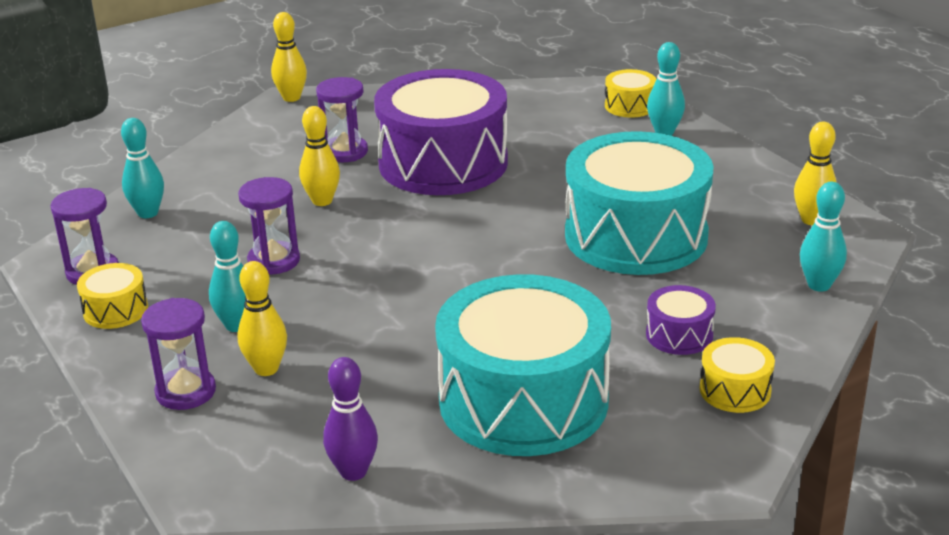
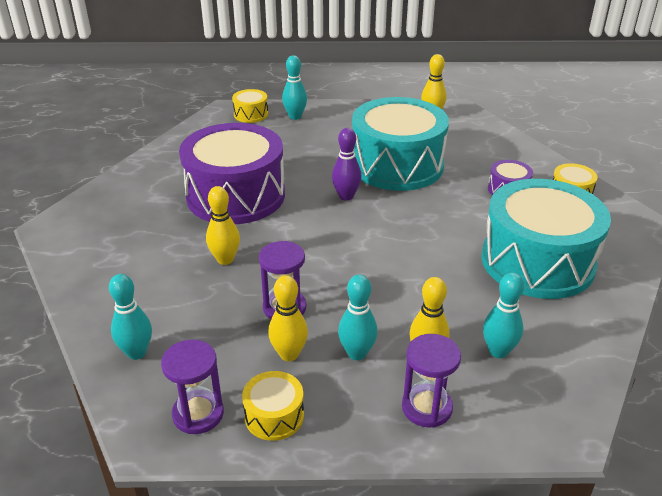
camera: 60 degrees left, 5 degrees up
(291, 98) = (51, 224): yellow bowling pin -> yellow bowling pin (289, 354)
(345, 152) = (168, 227): purple hourglass -> none
(353, 472) = (574, 353): purple bowling pin -> purple bowling pin (346, 196)
(819, 285) = (493, 137): turquoise bowling pin -> turquoise bowling pin (498, 351)

